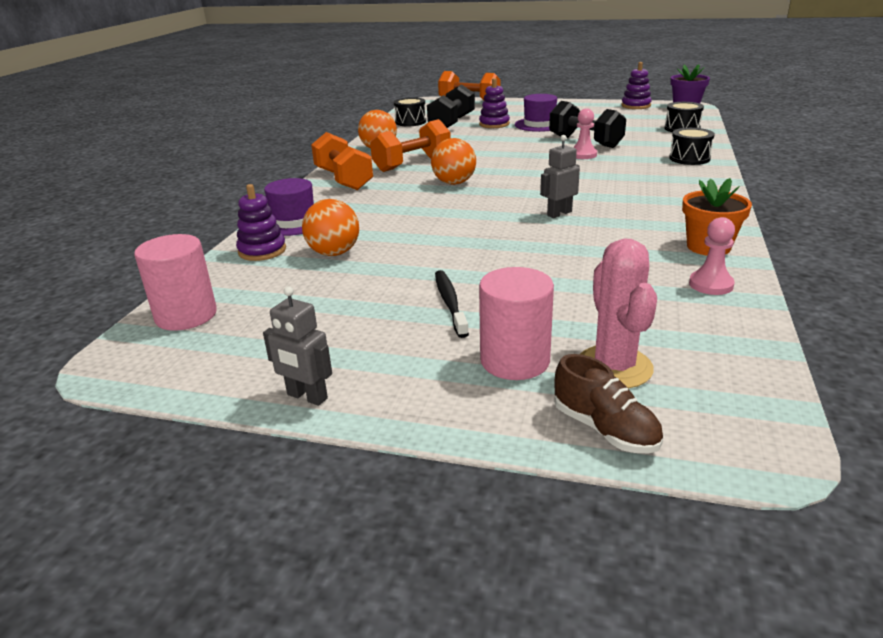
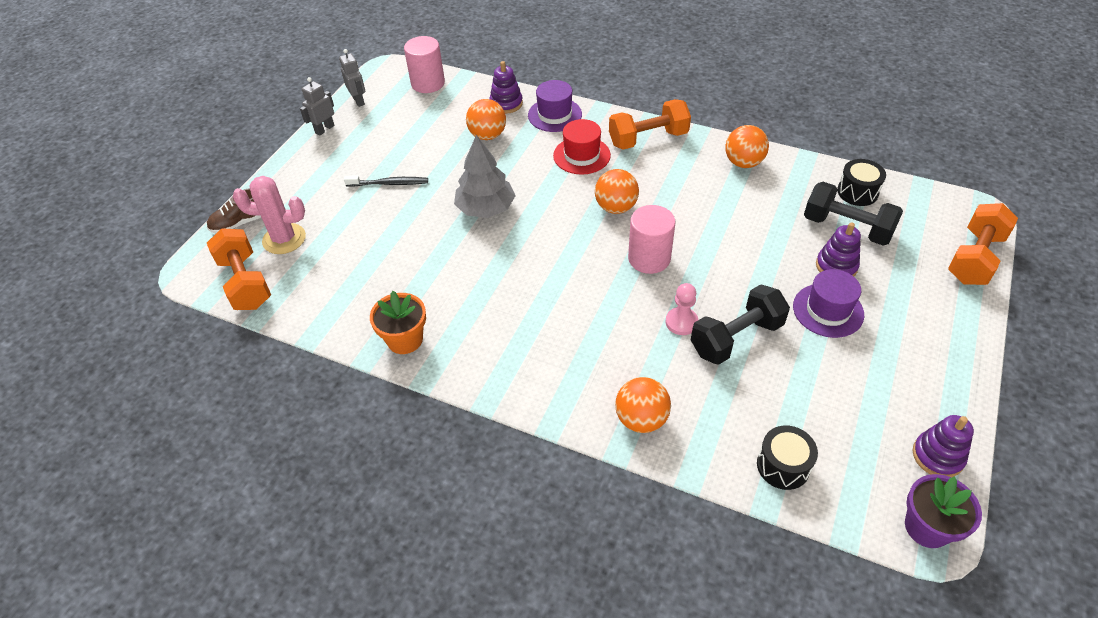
camera: 100 degrees right, 20 degrees up
(373, 202) = (581, 155): none -> red hat
(412, 164) = (684, 184): orange dumbbell -> orange dumbbell (245, 282)
(479, 236) = (486, 209): none -> grey tree
(515, 361) = (313, 202): pink cylinder -> pink cylinder (649, 258)
(559, 213) = (513, 264): grey robot -> grey robot (358, 100)
(689, 158) = (641, 419): black drum -> orange ball
(711, 284) = (347, 316): pink pawn -> none

